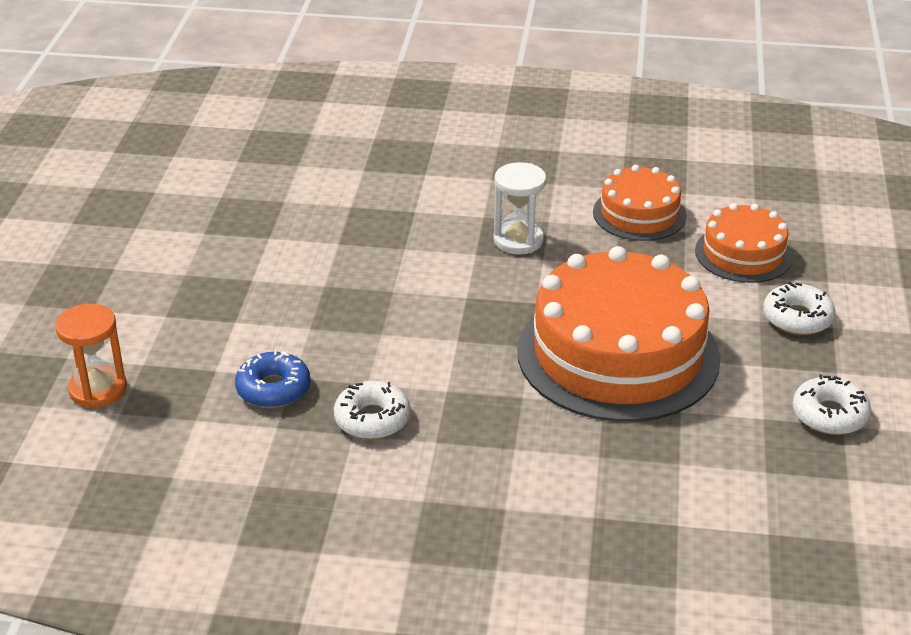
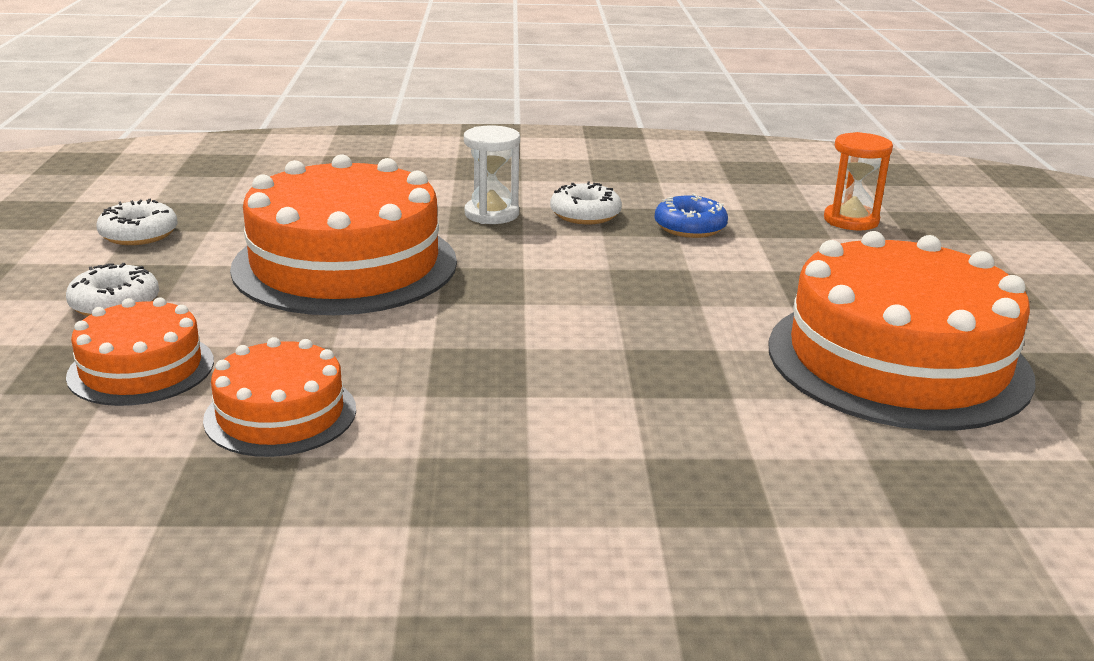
camera: 170 degrees right, 10 degrees down
(217, 224) = (897, 360): none -> orange cake
(518, 240) = (469, 366): white hourglass -> white hourglass (491, 214)

